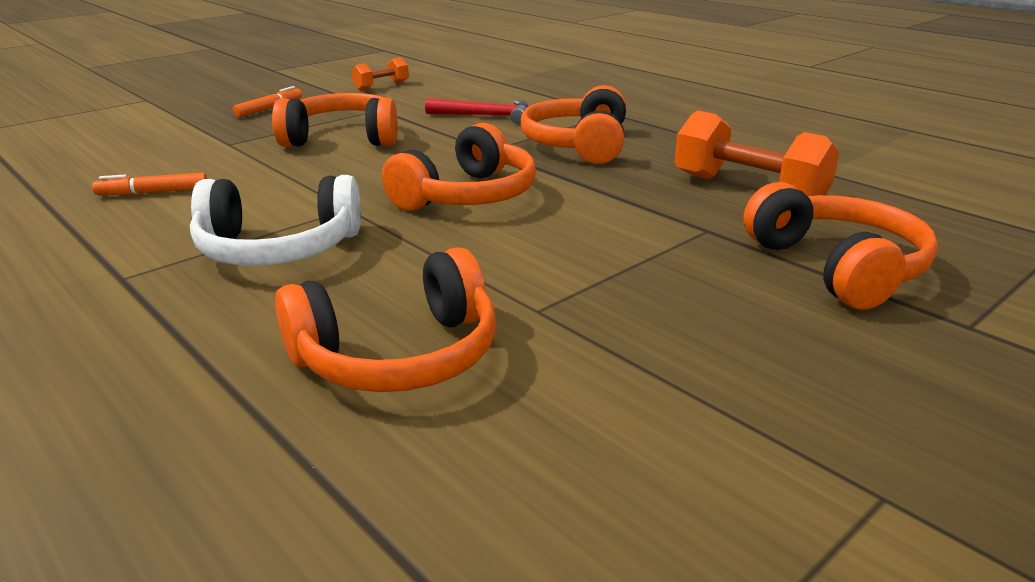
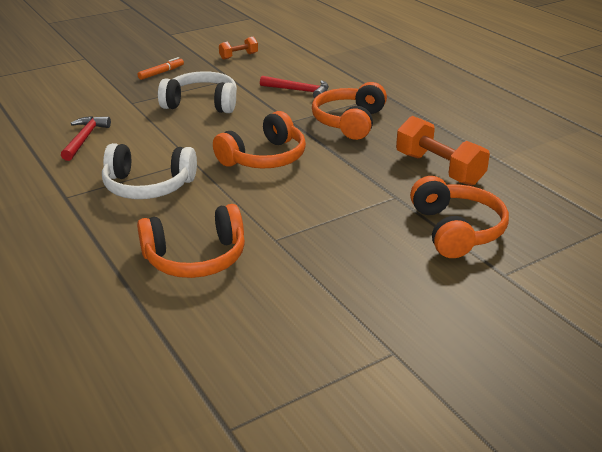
camera: 10 degrees right, 5 degrees up
(153, 192) = (84, 139): orange marker -> red hammer
(342, 138) = (202, 104): orange headphones -> white headphones

